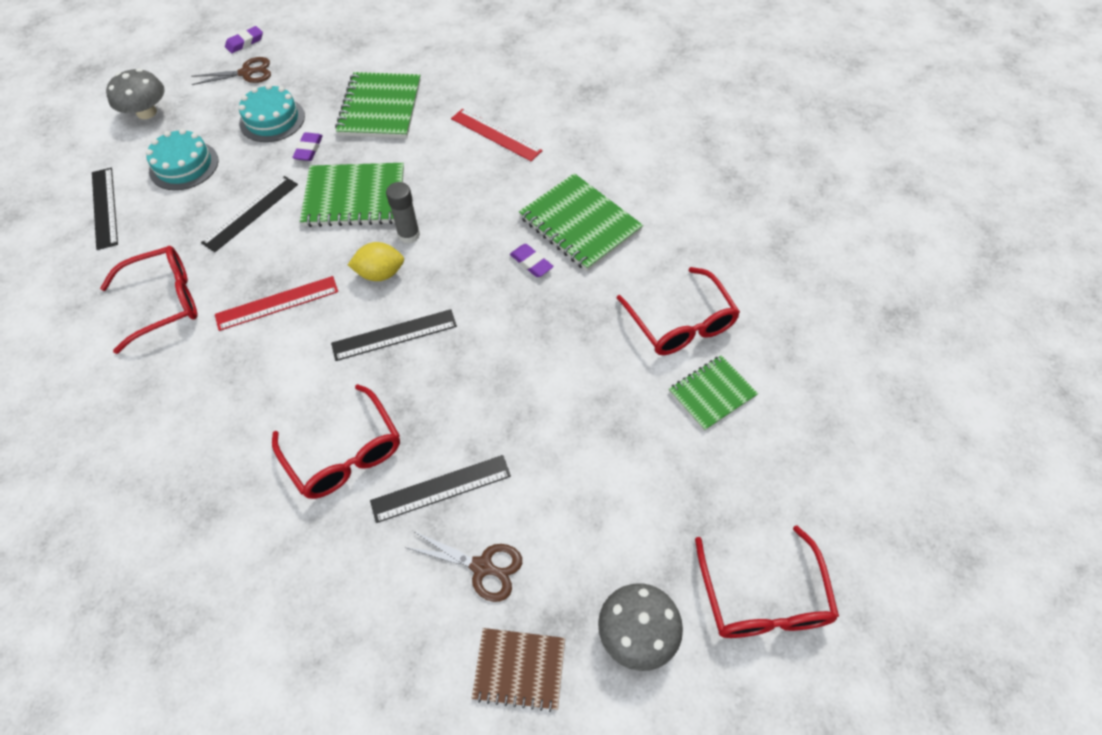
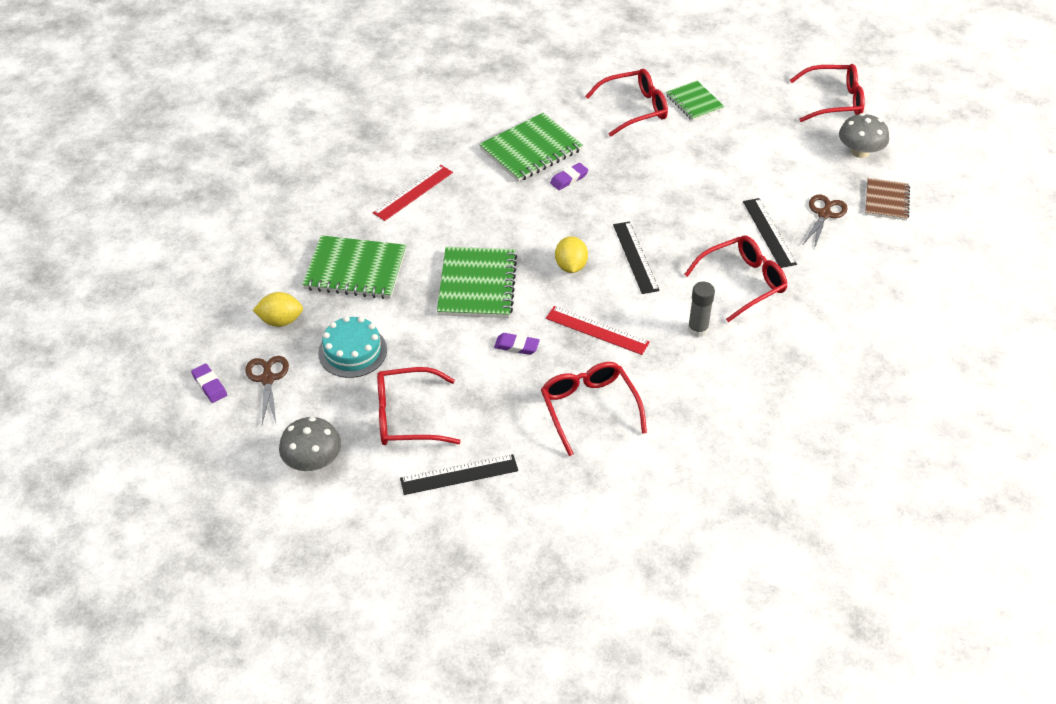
camera: 85 degrees left, 10 degrees down
(184, 165) = (408, 416): turquoise cake -> red glasses
(251, 213) = (486, 357): black ruler -> none
(277, 303) = (597, 330): red ruler -> red ruler turned 45 degrees counterclockwise
(308, 149) = (404, 320): purple eraser -> purple eraser (516, 346)
(316, 70) = (281, 321): none -> yellow lemon
(409, 235) = (529, 249): grey glue stick -> grey glue stick (698, 329)

